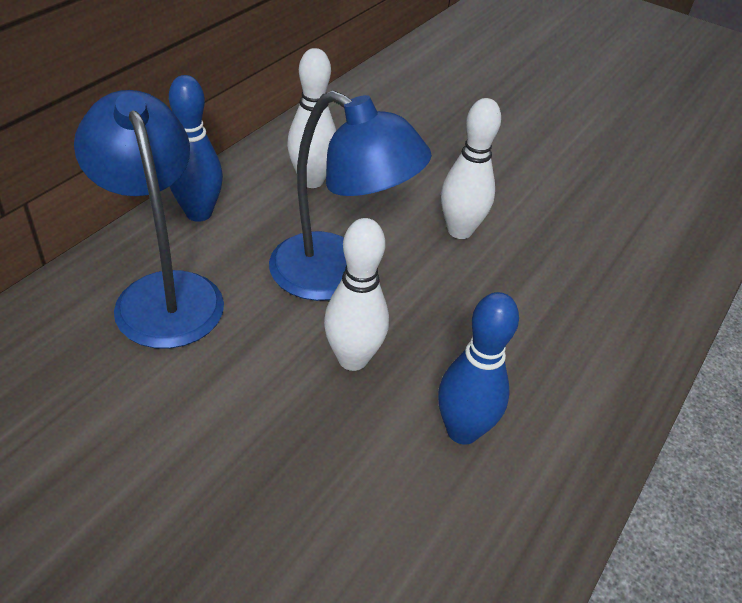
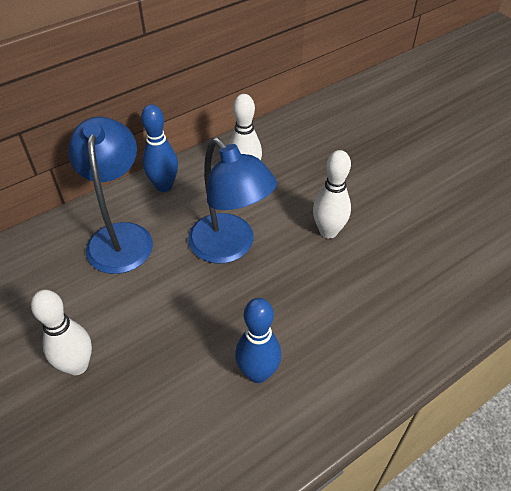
camera: 25 degrees right, 5 degrees up
(352, 359) = (212, 307): white bowling pin -> white bowling pin (77, 365)

